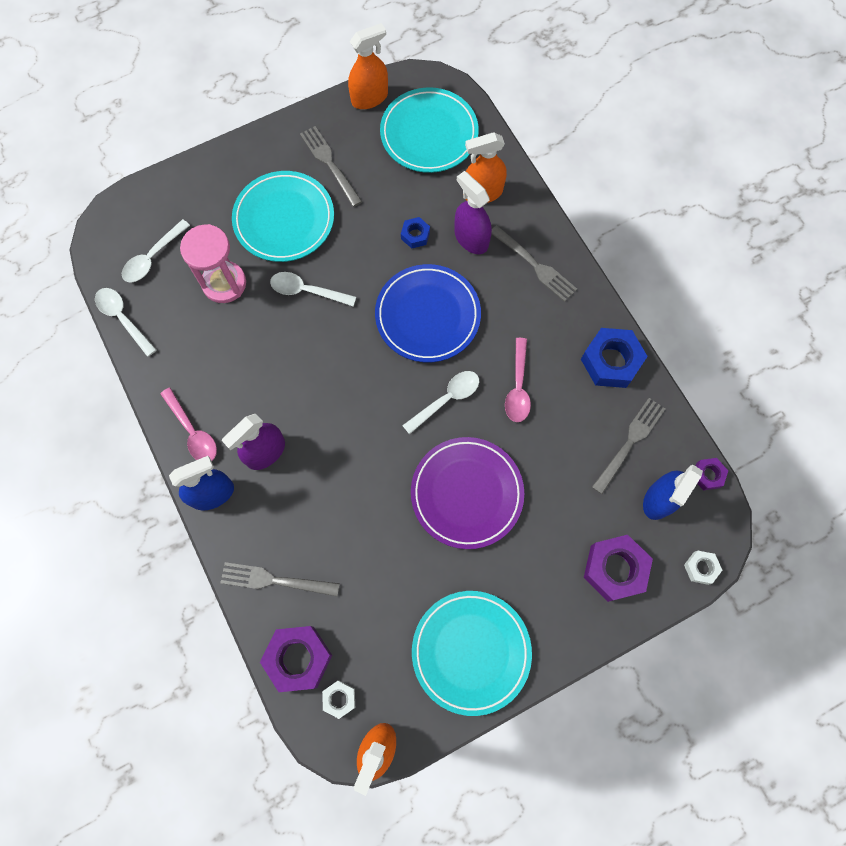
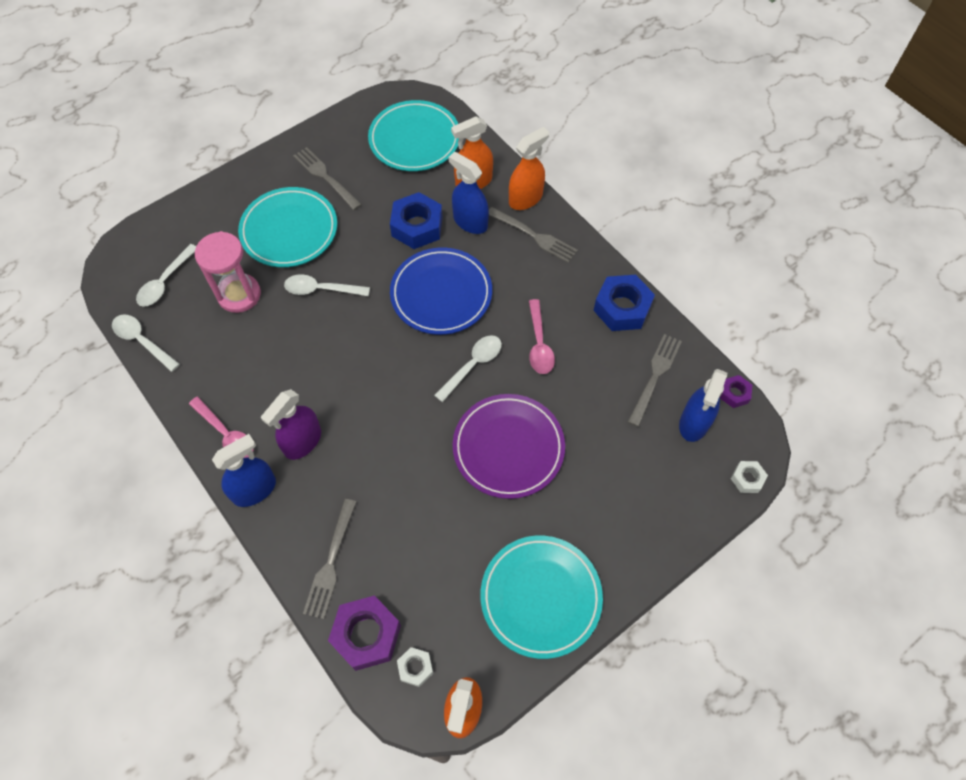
camera: 10 degrees left, 10 degrees down
(275, 580) = (331, 562): grey fork -> grey fork turned 75 degrees counterclockwise
(369, 98) = (354, 117): orange spray bottle -> orange spray bottle (525, 198)
(415, 235) = (417, 226): blue nut -> blue nut, size x1.92
(471, 239) = (470, 222): purple spray bottle -> blue spray bottle
(615, 569) = (665, 494): purple nut -> none

